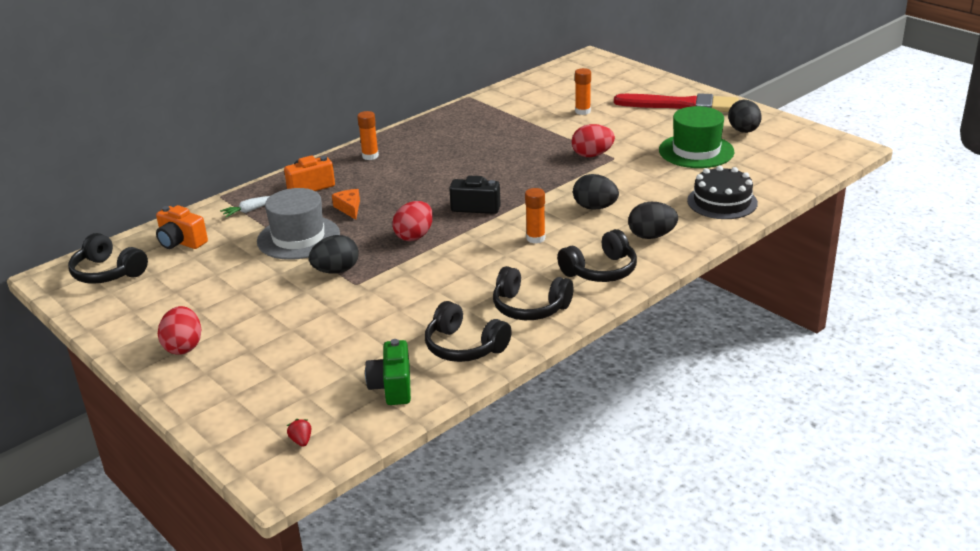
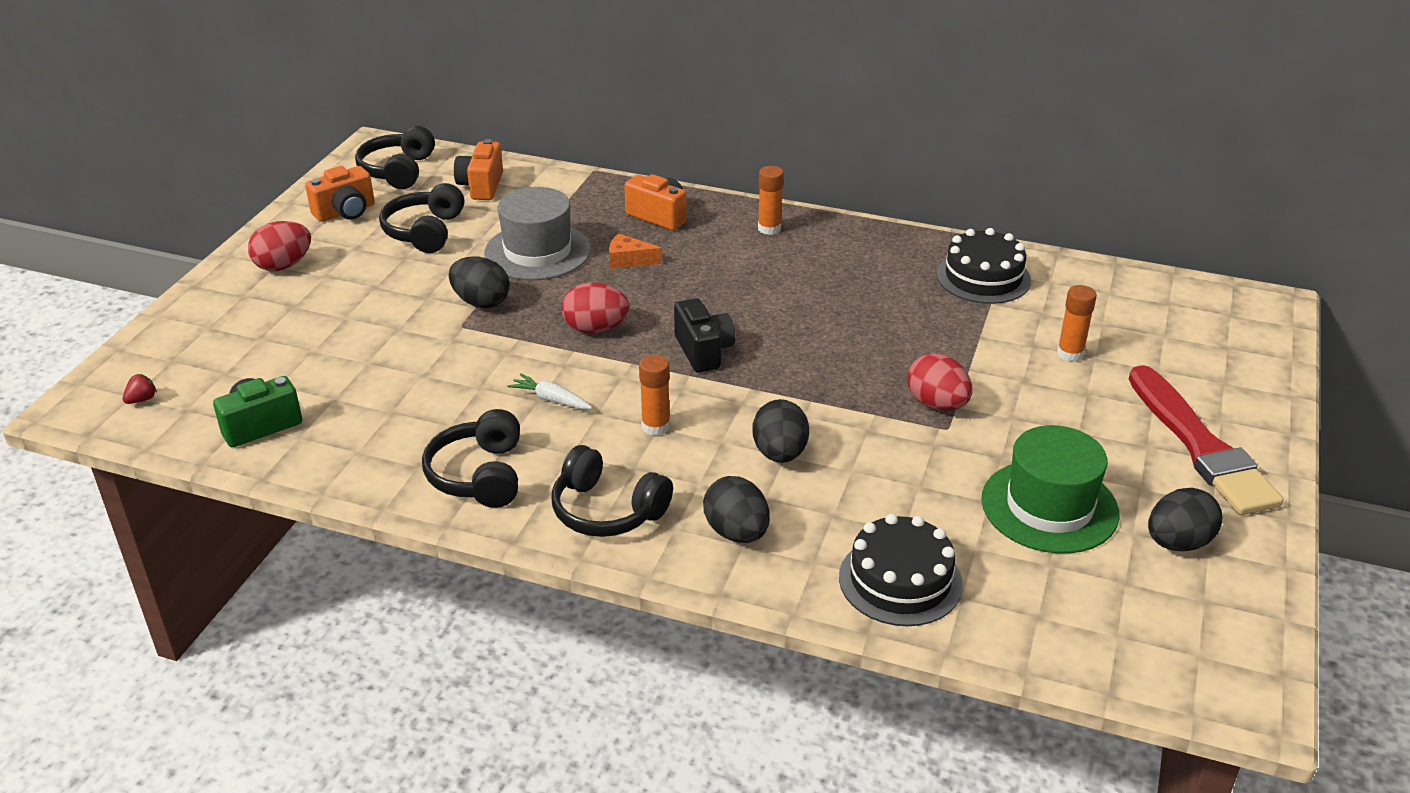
camera: 60 degrees right, 5 degrees up
(139, 306) = (345, 212): none -> orange camera
(250, 210) = (576, 199): white carrot -> white carrot (551, 399)
(349, 208) = (628, 260): orange cheese -> orange cheese turned 120 degrees counterclockwise
(464, 347) = (364, 451): black headphones -> black headphones (425, 232)
(493, 112) = (983, 277): none -> black cake

